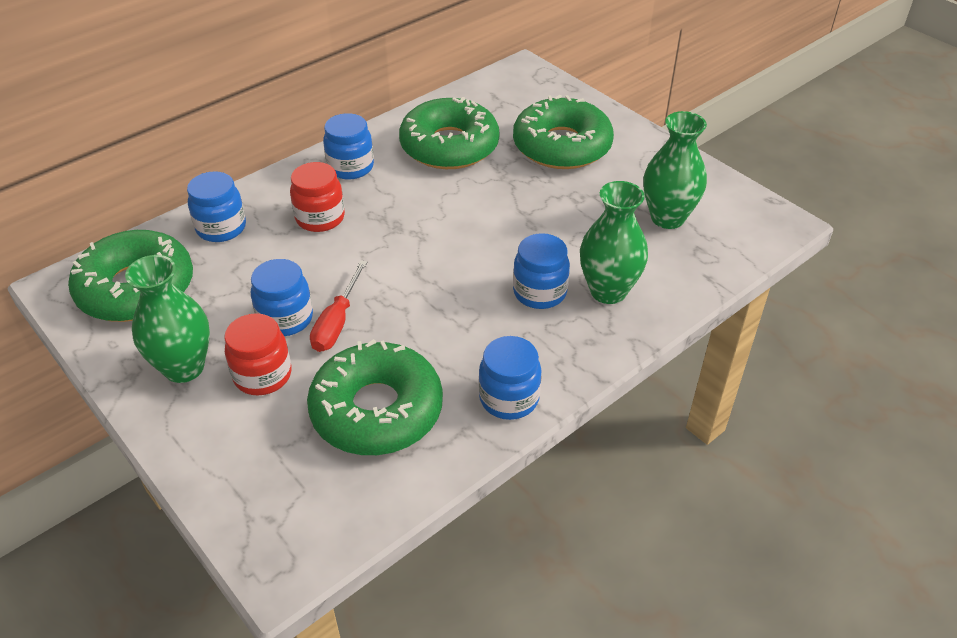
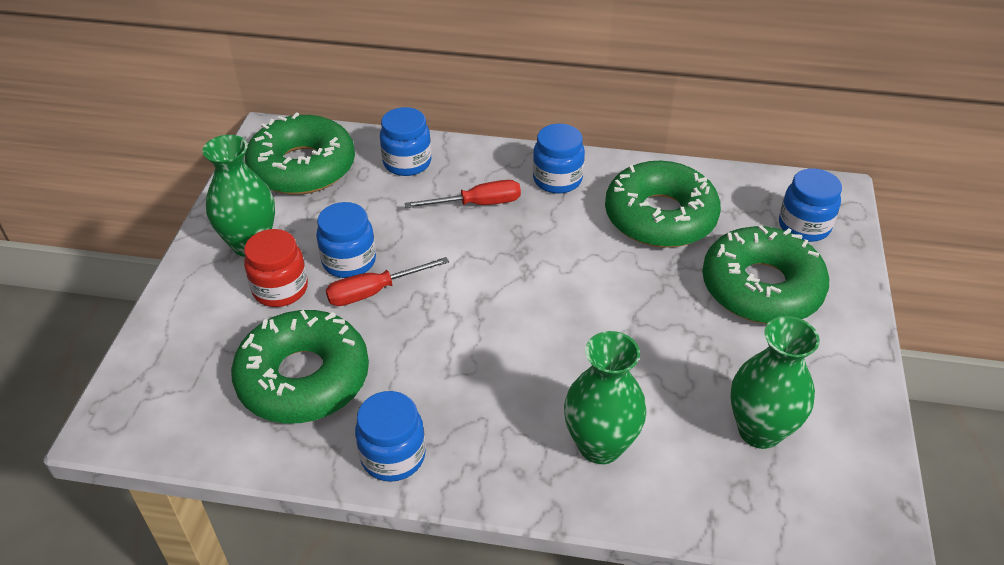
camera: 50 degrees right, 0 degrees up
(320, 218) = (478, 204): red jar -> red screwdriver
(539, 292) = (543, 396): blue jar -> blue jar (804, 226)

